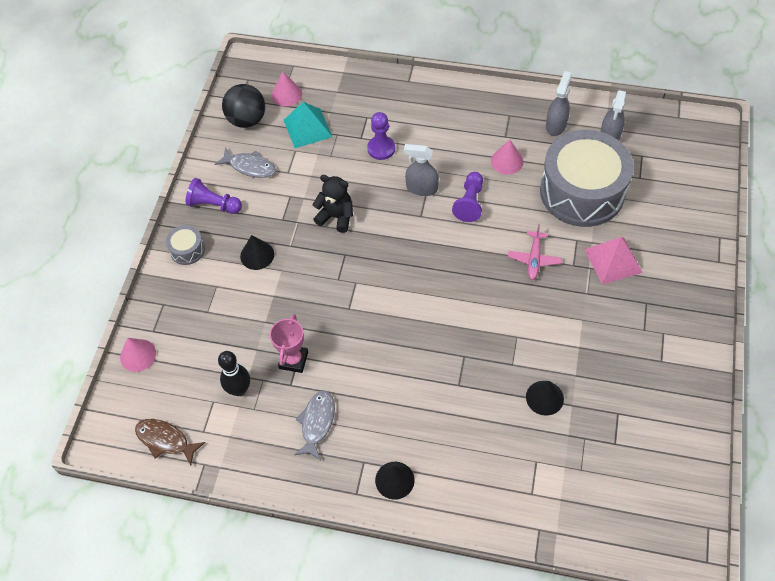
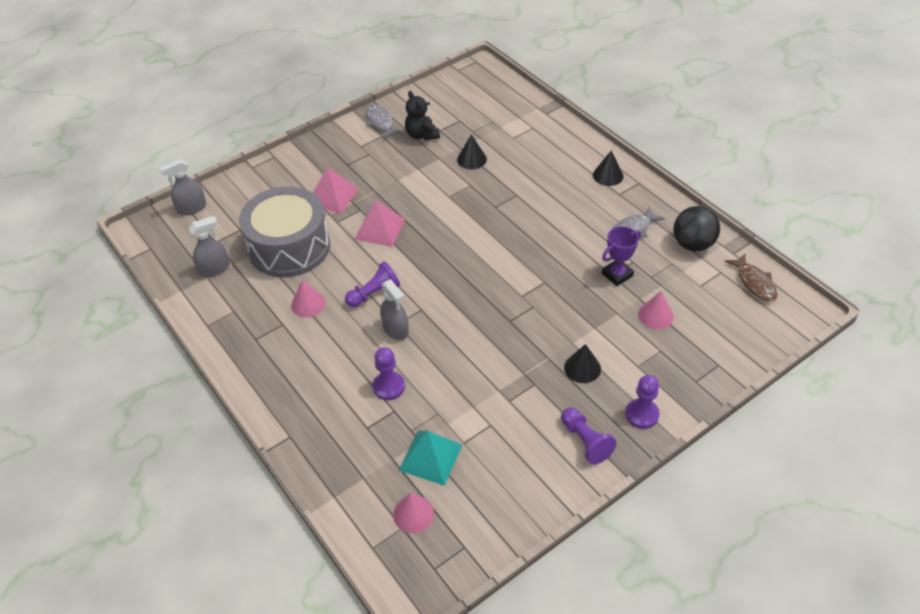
camera: 140 degrees left, 10 degrees down
(138, 355) = (743, 354): pink cone -> pink cone (655, 315)
(187, 250) = (642, 414): grey drum -> purple pawn
(239, 389) = (674, 281): black bowling pin -> none
(247, 120) = (479, 513): black ball -> black ball (693, 244)
(250, 167) = (520, 456): grey fish -> grey fish (380, 122)
(293, 360) = (617, 274): pink trophy -> purple trophy
(336, 217) = (487, 354): black teddy bear -> black teddy bear (422, 135)
(534, 259) = (380, 229): pink plane -> pink pyramid
(556, 125) = (235, 304): grey spray bottle -> grey spray bottle (191, 208)

